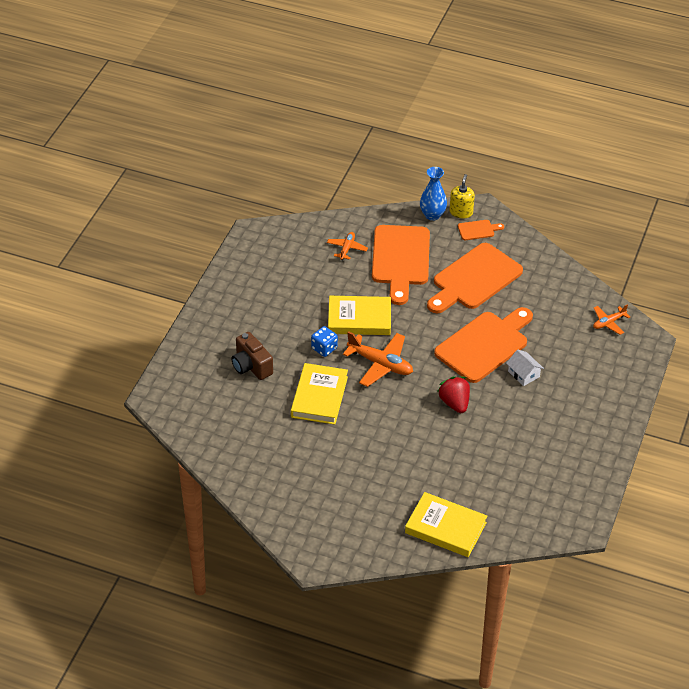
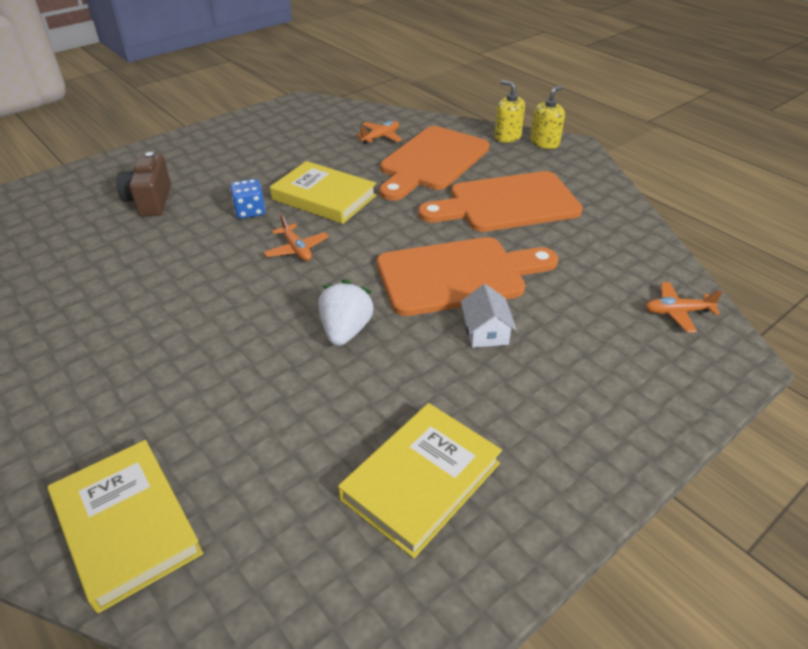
camera: 30 degrees right, 5 degrees down
(319, 397) = (181, 256): yellow book -> yellow book (421, 481)
(380, 364) = (296, 249): orange plane -> orange plane, size x0.57
(432, 215) = (507, 137): blue vase -> yellow soap dispenser
(454, 403) = (345, 331): red strawberry -> white strawberry
(478, 230) = (552, 162): orange cutting board -> none

